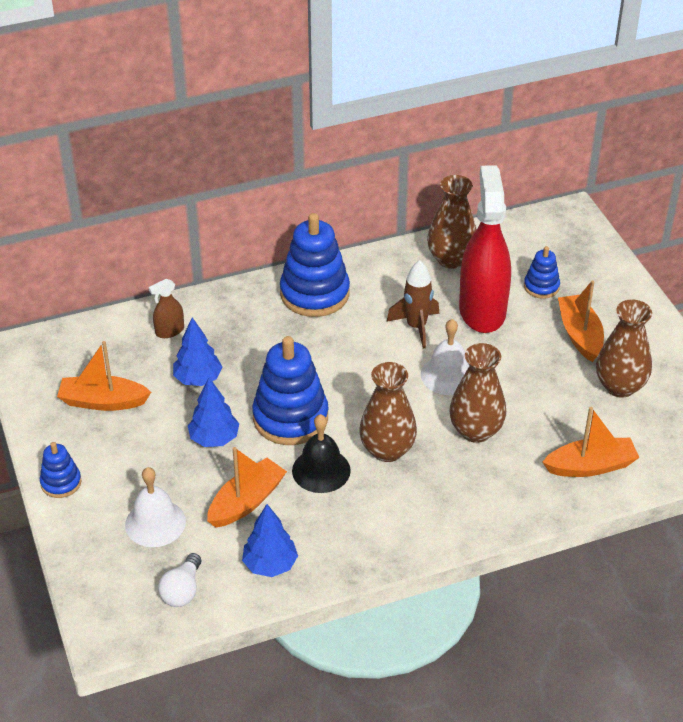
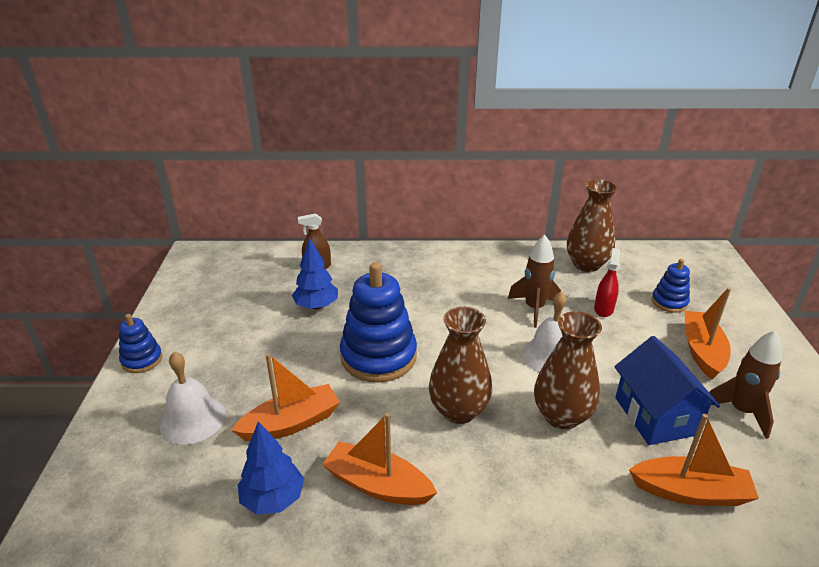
camera: 20 degrees right, 10 degrees down
(103, 401) = (227, 304): orange boat -> orange boat (377, 485)
(182, 590) = (166, 499): white light bulb -> none
(214, 439) = (298, 357): blue tree -> none
(314, 294) = (453, 265): blue stacking toy -> none
(321, 470) = (381, 413): black bell -> none
(482, 310) = (603, 309): red spray bottle -> red spray bottle, size x0.42
(552, 409) = (655, 416): none -> blue house
(620, 386) = (741, 411): brown vase -> brown rocket

